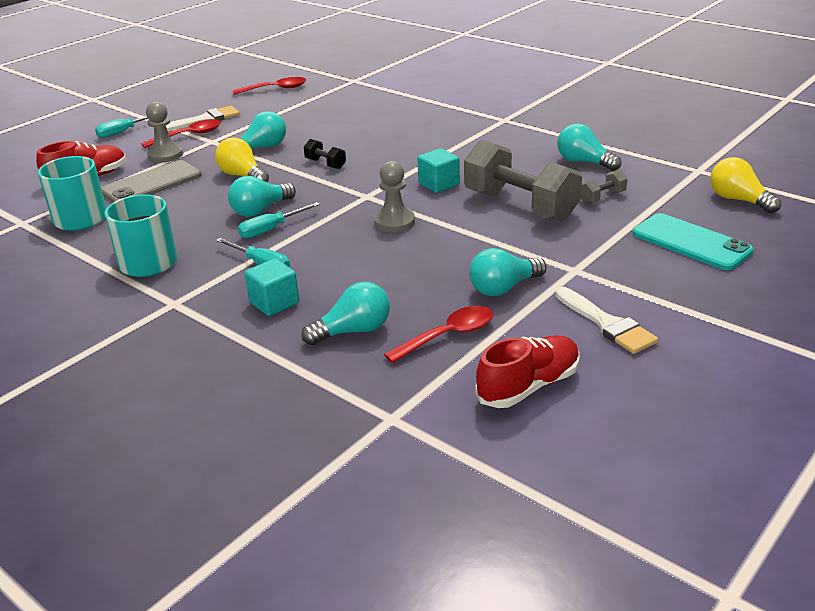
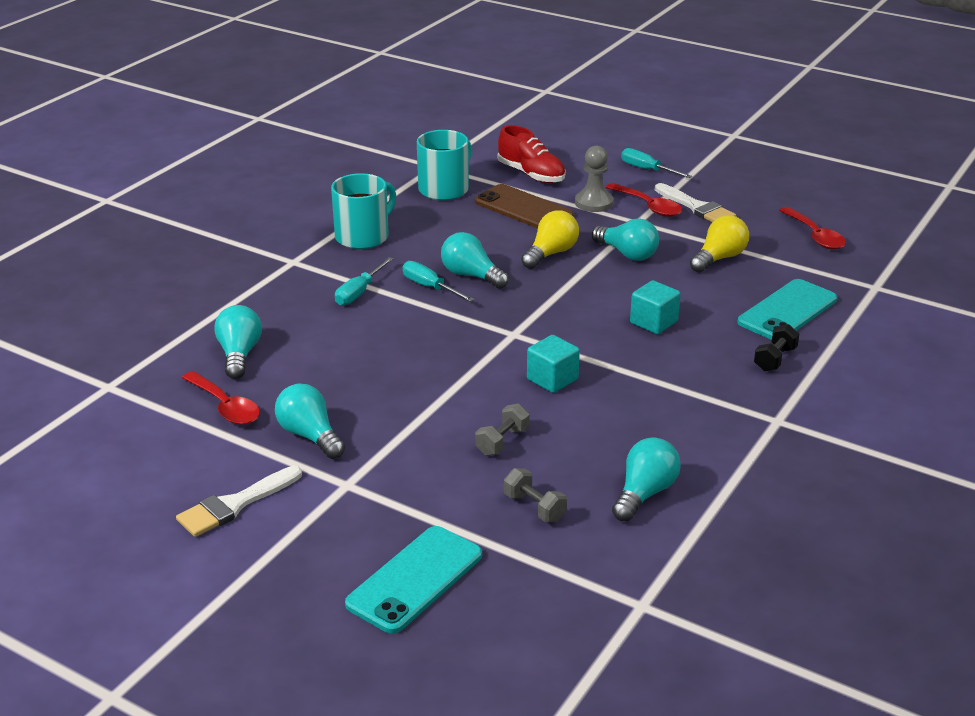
camera: 80 degrees right, 0 degrees up
(152, 183) = (523, 208): grey phone -> brown phone
(274, 303) = (290, 309): turquoise cube -> turquoise cube (653, 322)
(325, 164) = (593, 298): black dumbbell -> black dumbbell (775, 359)
(353, 331) = (239, 355): turquoise light bulb -> turquoise light bulb turned 150 degrees counterclockwise
(373, 105) = (787, 311): none -> turquoise phone
(394, 222) = (452, 357): grey pawn -> none
(520, 206) = (502, 442): grey dumbbell -> grey dumbbell, size x0.43
(528, 386) = (137, 455): red shoe -> none
(738, 200) = (545, 637): yellow light bulb -> yellow light bulb (719, 258)

